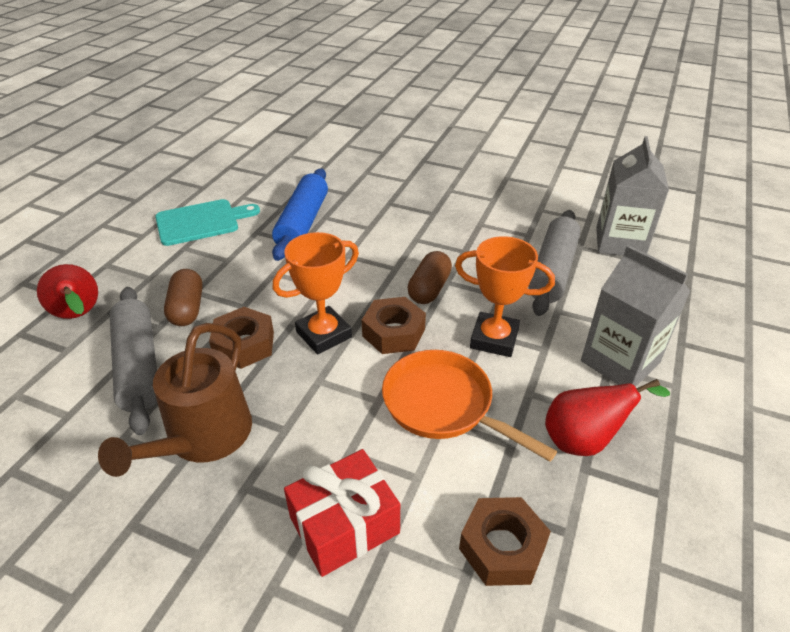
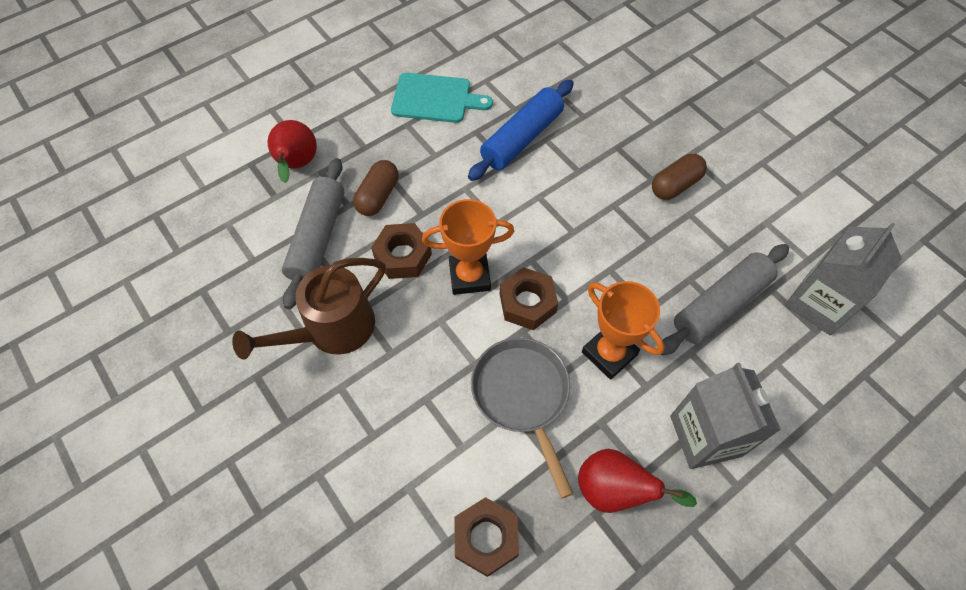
camera: 30 degrees right, 20 degrees up
(344, 525) = (389, 456): red gift -> none
(429, 289) = (588, 270): brown capsule -> brown capsule (675, 185)
(443, 405) = (522, 396): orange pan -> grey pan

